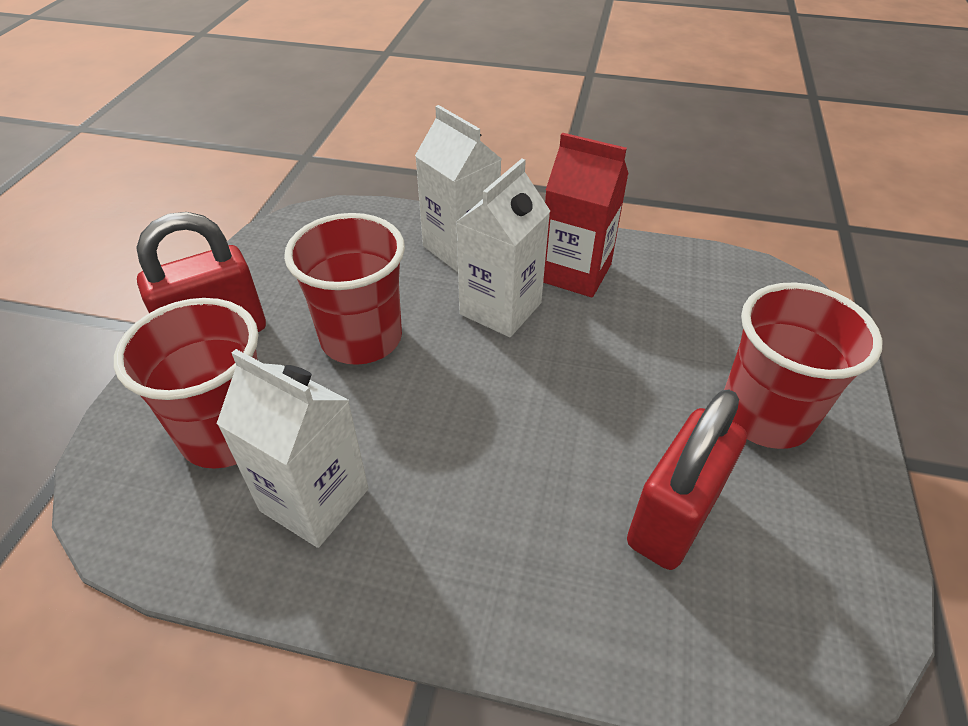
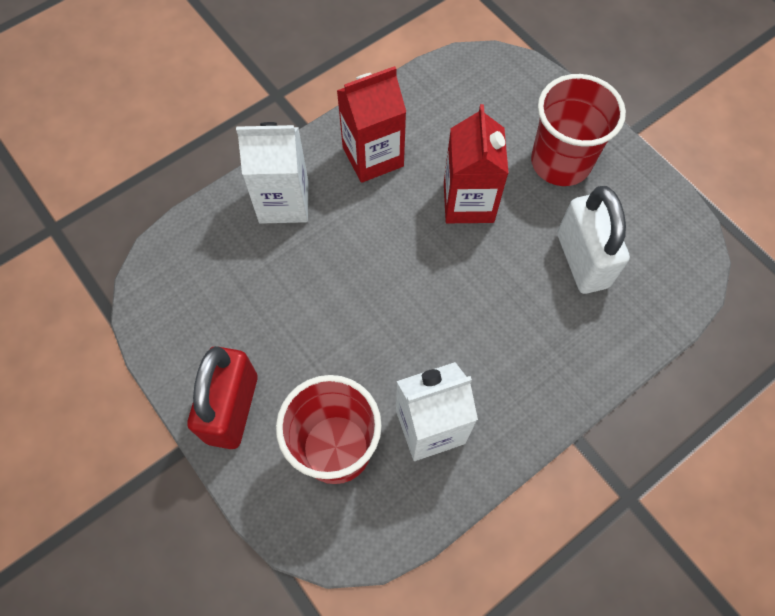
camera: 50 degrees left, 20 degrees up
(361, 338) = (319, 321): red cup -> none
(500, 308) = (366, 223): white carton -> none
(615, 368) = (468, 202): none -> red carton
(673, 517) = (582, 260): red padlock -> white padlock

